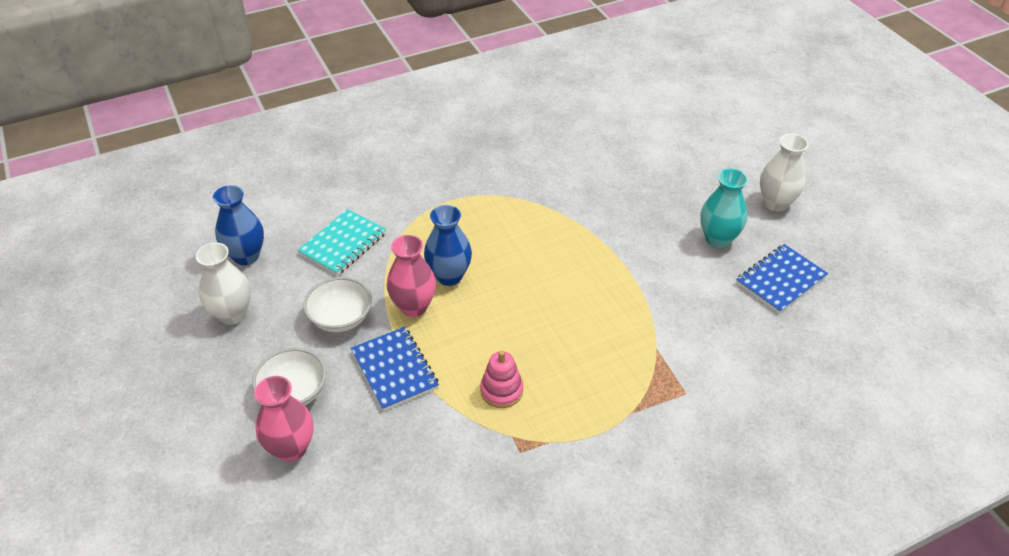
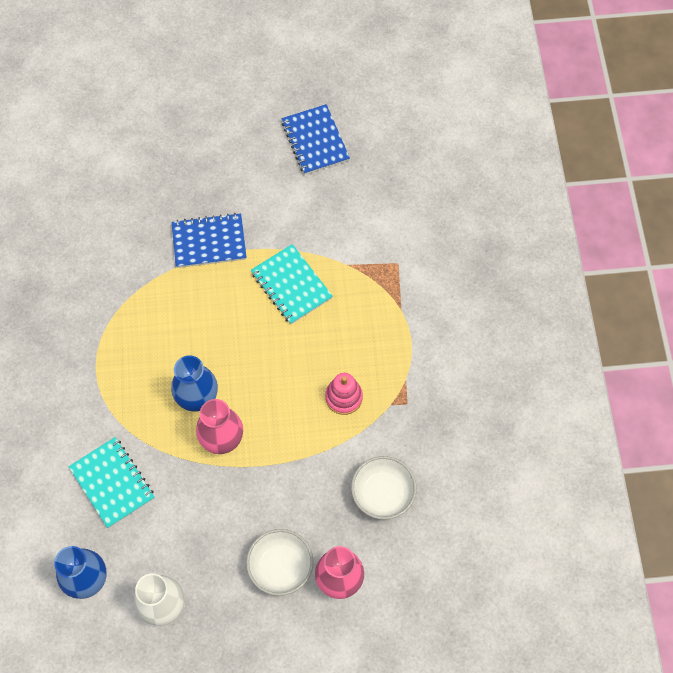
camera: 70 degrees left, 20 degrees up
(341, 318) = (210, 507): white bowl -> white bowl (383, 493)
(394, 370) = (289, 476): blue notebook -> blue notebook (209, 242)
(605, 310) = (291, 285): none -> turquoise notebook
(718, 239) = (249, 164): turquoise vase -> none
(775, 203) = (227, 99): white vase -> none

